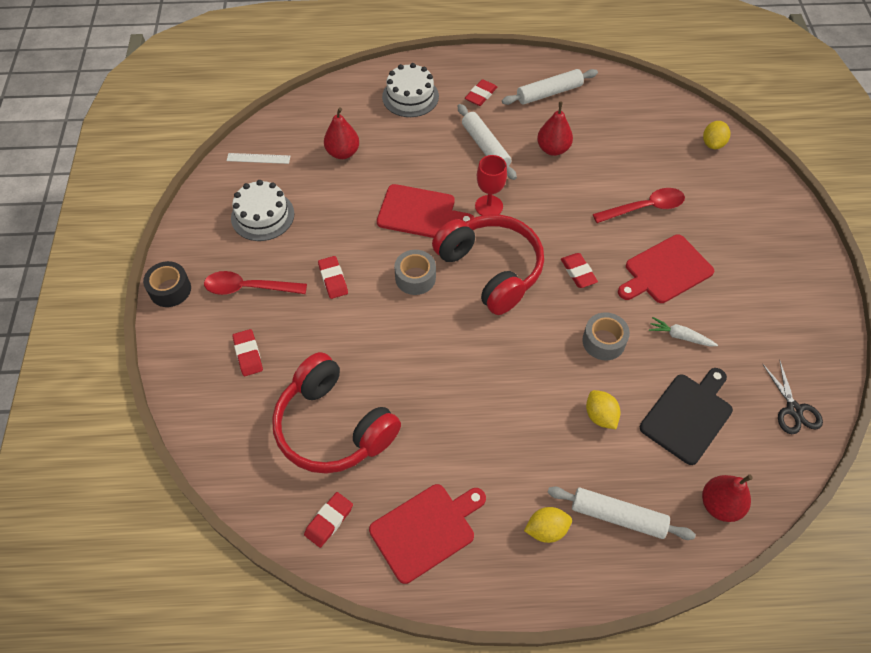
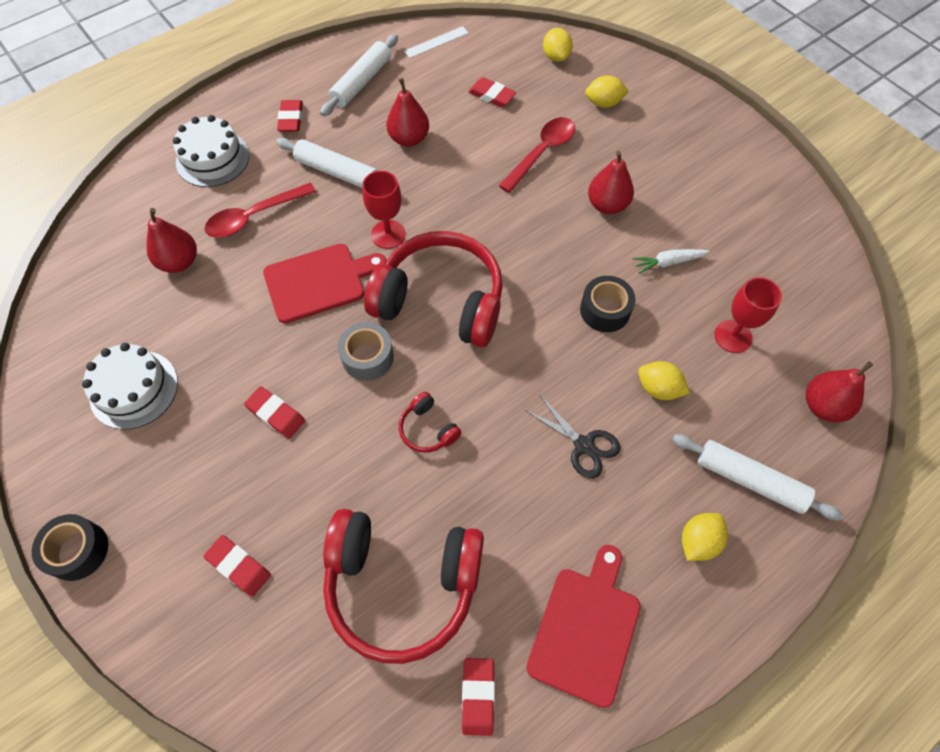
camera: 35 degrees left, 5 degrees up
(248, 288) = (180, 486): red spoon -> red spoon (254, 216)
(258, 158) = (77, 323): white ruler -> white ruler (436, 42)
(419, 345) = (428, 429): none -> red headphones
(578, 272) = (528, 253): red eraser -> red eraser (492, 95)
(603, 341) = (605, 310): grey tape -> black tape
(617, 517) = (749, 480): white rolling pin -> white rolling pin turned 45 degrees clockwise
(665, 271) = (607, 205): red cutting board -> red pear
(688, 415) = (733, 336): black cutting board -> red goblet
(723, 196) = (603, 103): none -> yellow lemon
(794, 409) = (812, 273): black scissors -> black scissors (584, 445)

